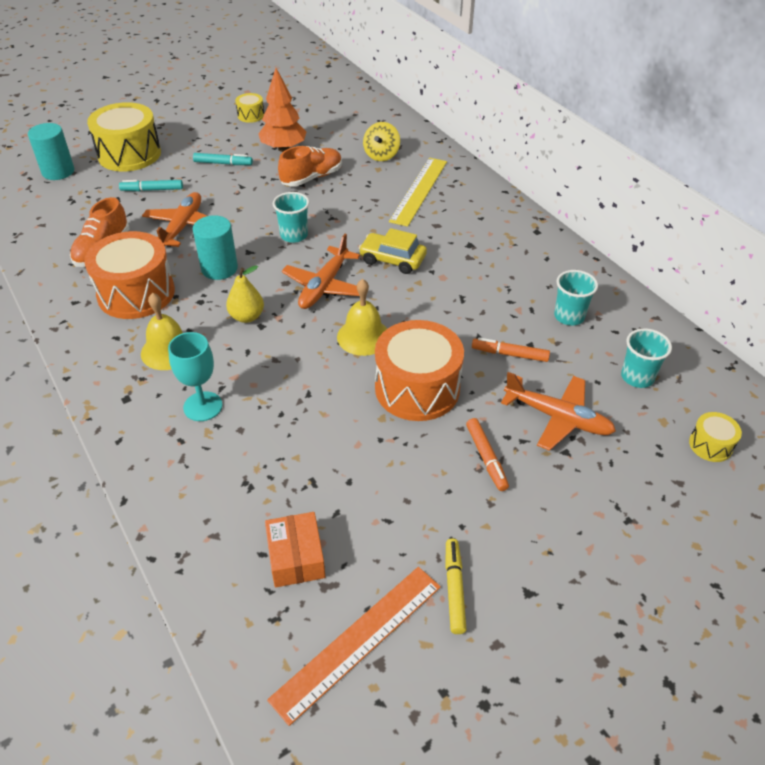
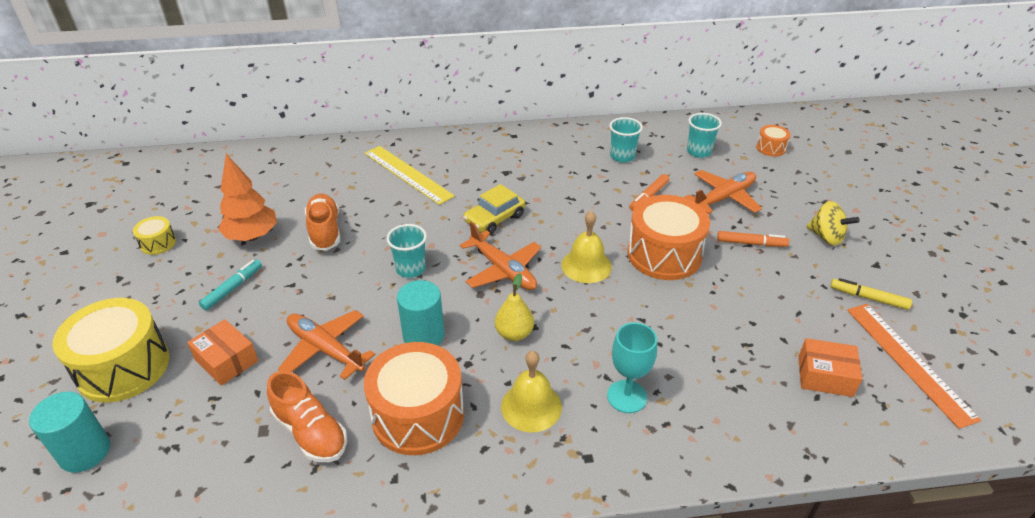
camera: 65 degrees left, 5 degrees down
(152, 190) = (226, 360): turquoise marker -> orange box
(381, 155) = (331, 178): yellow spinning top -> yellow spinning top (826, 237)
(710, 445) = (771, 148): yellow drum -> orange drum

